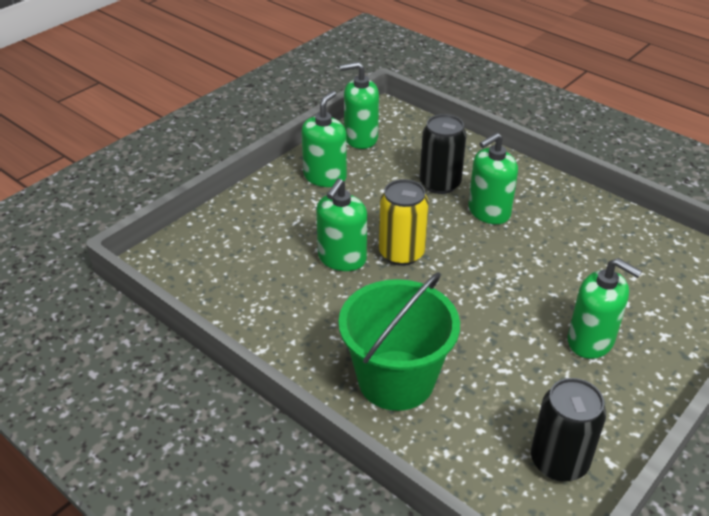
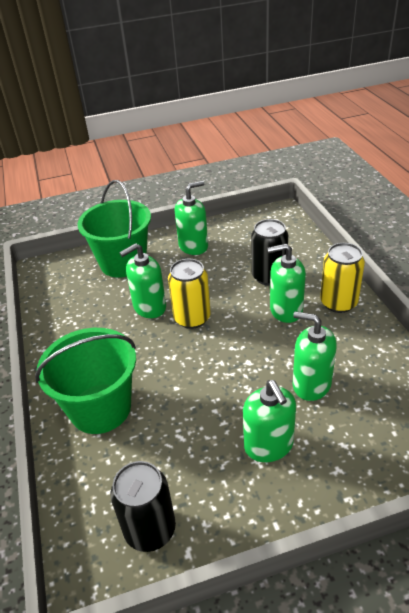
camera: 35 degrees right, 0 degrees up
(258, 221) = (123, 263): none -> green bucket
(360, 138) = (243, 226): green soap dispenser -> green soap dispenser (311, 384)
(531, 188) = (338, 303): none -> yellow can

